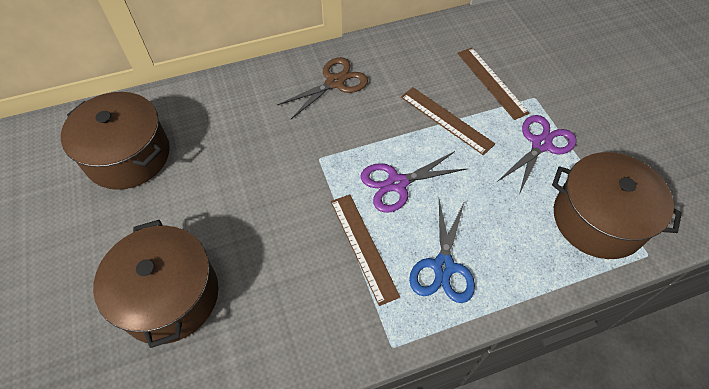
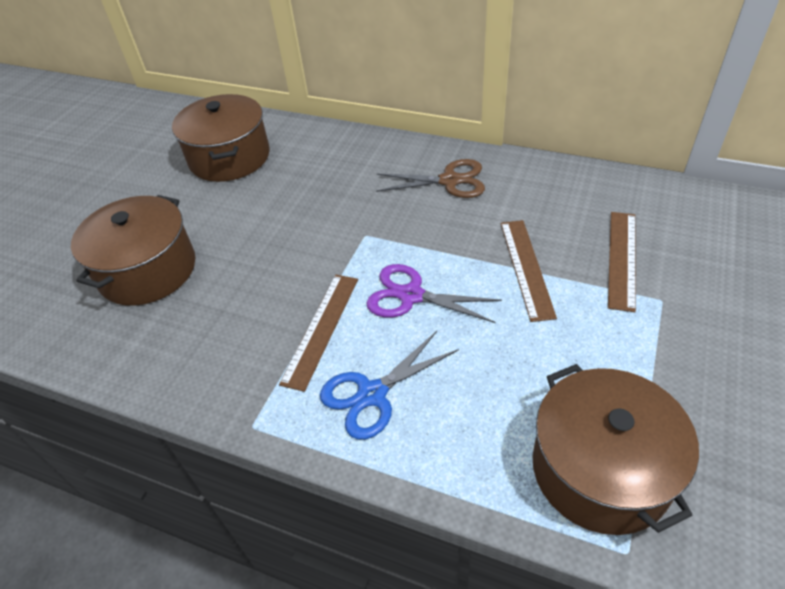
camera: 45 degrees right, 10 degrees down
(541, 144) = (615, 350): purple scissors -> none

